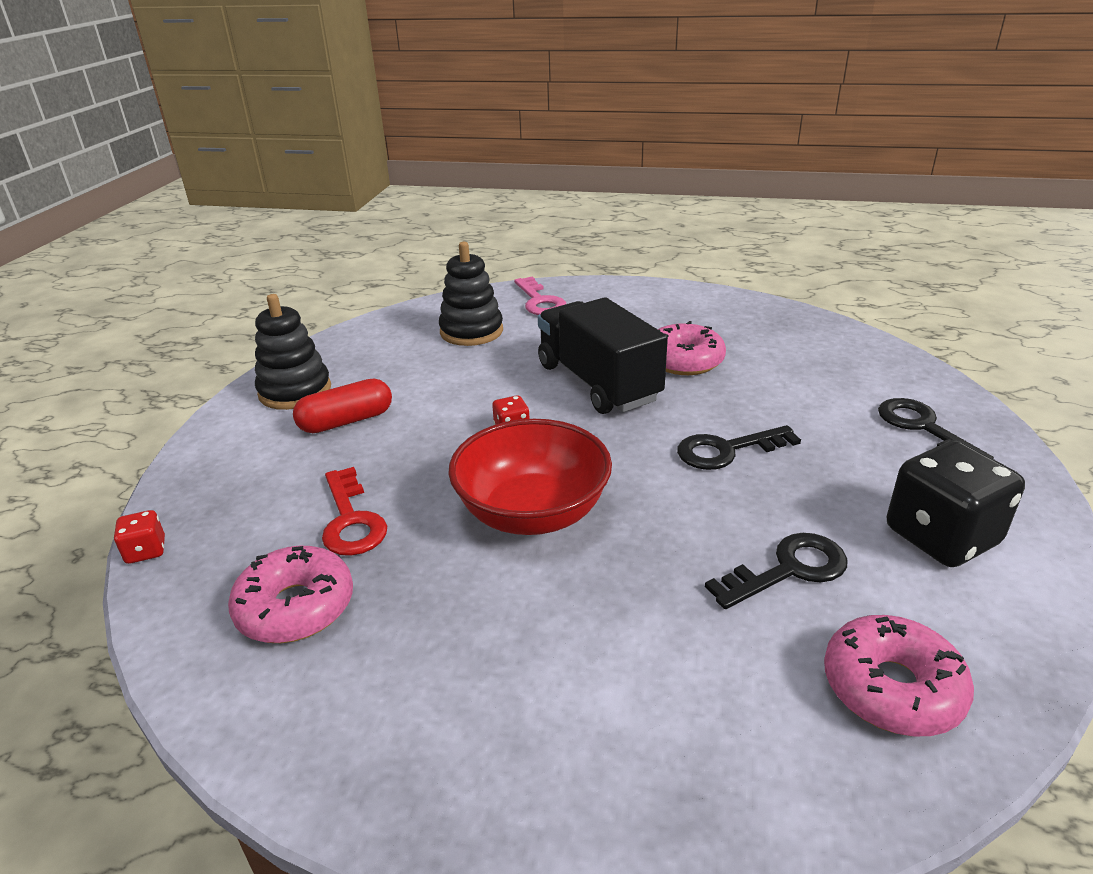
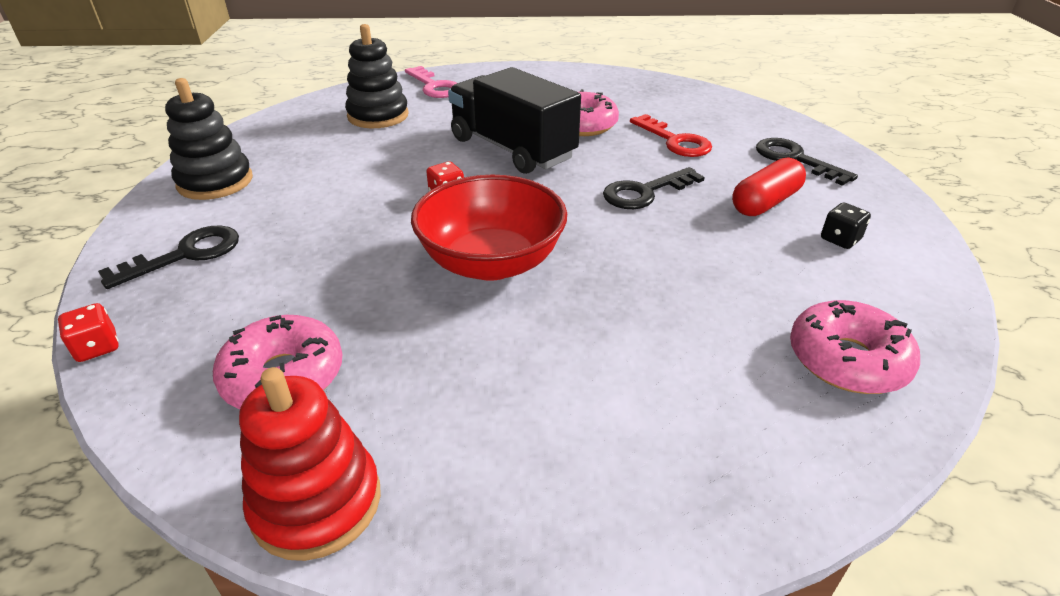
camera: 15 degrees left, 5 degrees up
(286, 742) = (317, 502): none -> red stacking toy
(346, 421) = (279, 203): red capsule -> red capsule (765, 202)
(351, 520) = (314, 290): red key -> red key (674, 141)
(788, 570) = (731, 280): black key -> black key (186, 255)
(941, 537) = (840, 239): black dice -> black dice, size x0.45

